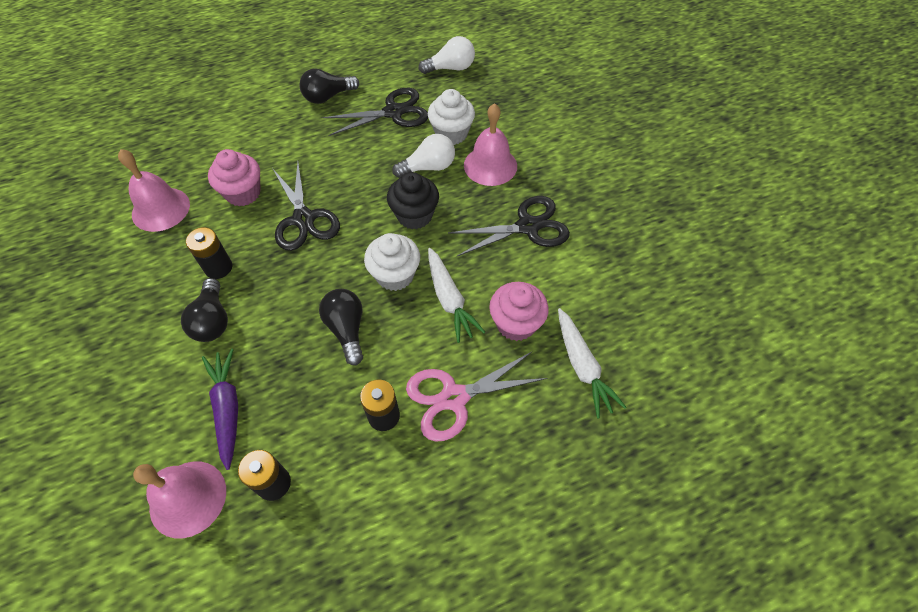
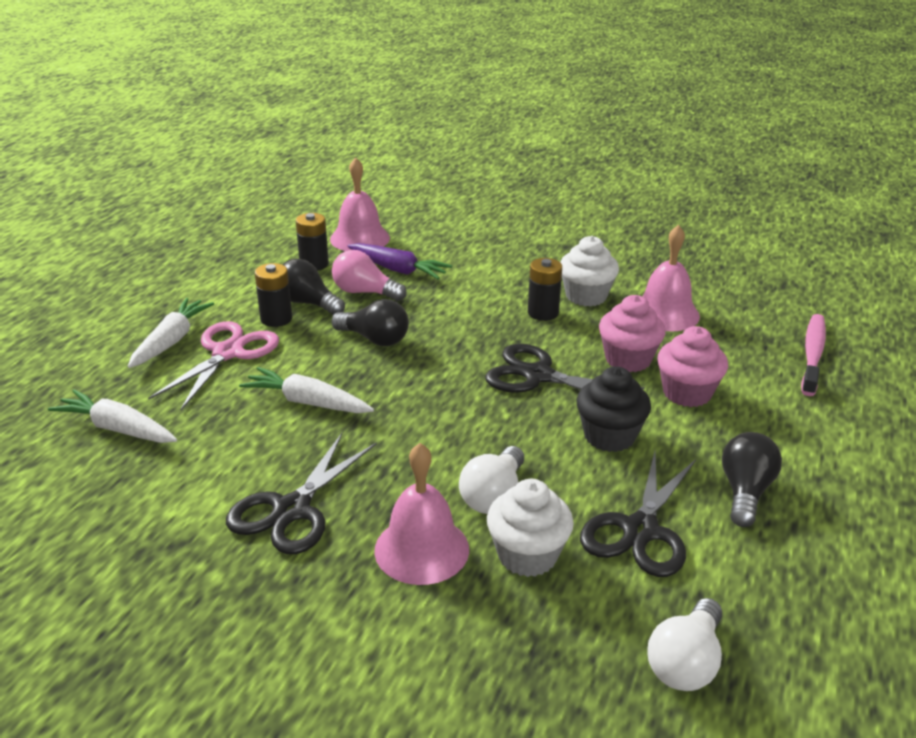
camera: 135 degrees right, 25 degrees down
(160, 127) = (812, 354): none -> pink toothbrush
(212, 320) = (488, 291): black light bulb -> black light bulb (308, 303)
(287, 396) = (365, 292): none -> pink light bulb
(395, 275) = (385, 389): white cupcake -> white cupcake (586, 296)
(414, 215) = (437, 442): black cupcake -> black cupcake (609, 436)
(482, 452) = (171, 341): none -> white carrot
(516, 323) = (218, 422): pink cupcake -> pink cupcake (687, 393)

